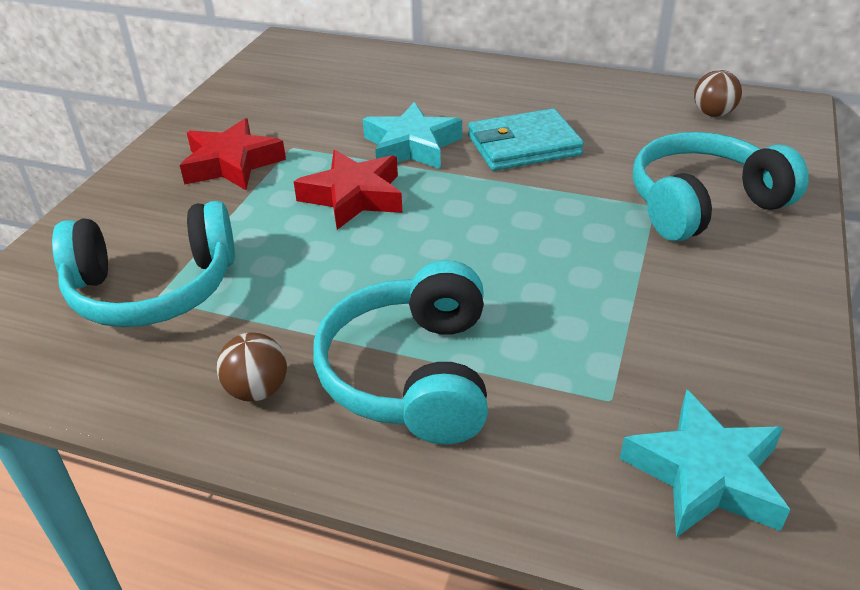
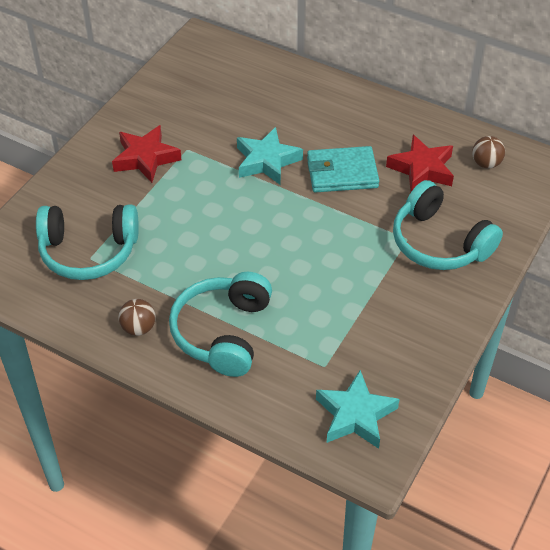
camera: 10 degrees right, 10 degrees up
(353, 197) = (218, 200): red star -> red star (422, 169)
(703, 204) = (439, 242): turquoise headphones -> turquoise headphones turned 120 degrees counterclockwise

